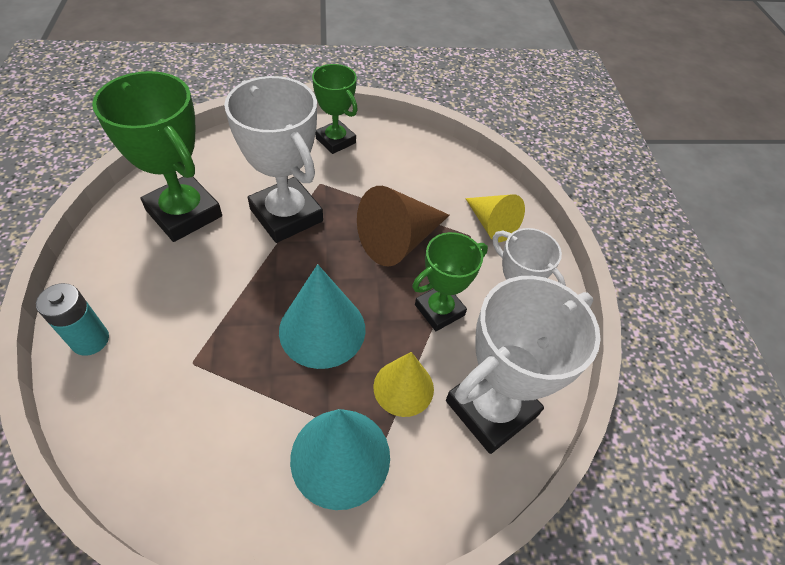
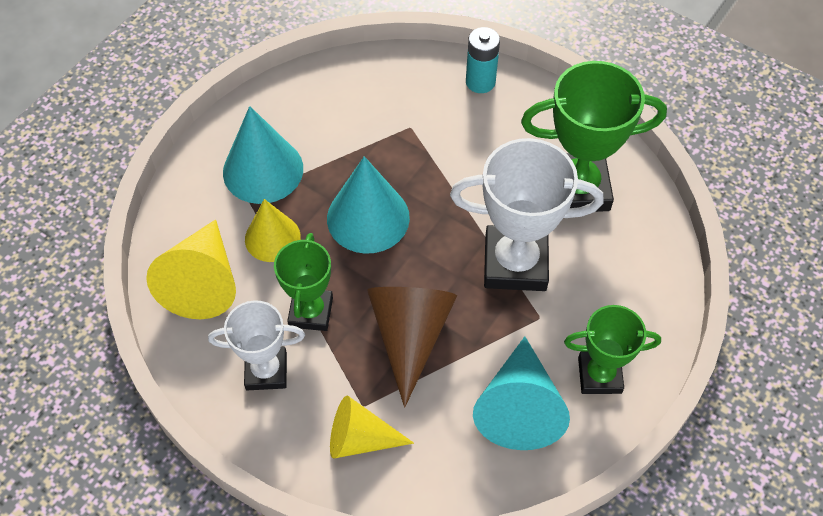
camera: 135 degrees right, 5 degrees up
(392, 164) = (519, 407): none -> turquoise cone
(491, 408) = (203, 281): white trophy -> yellow cone

